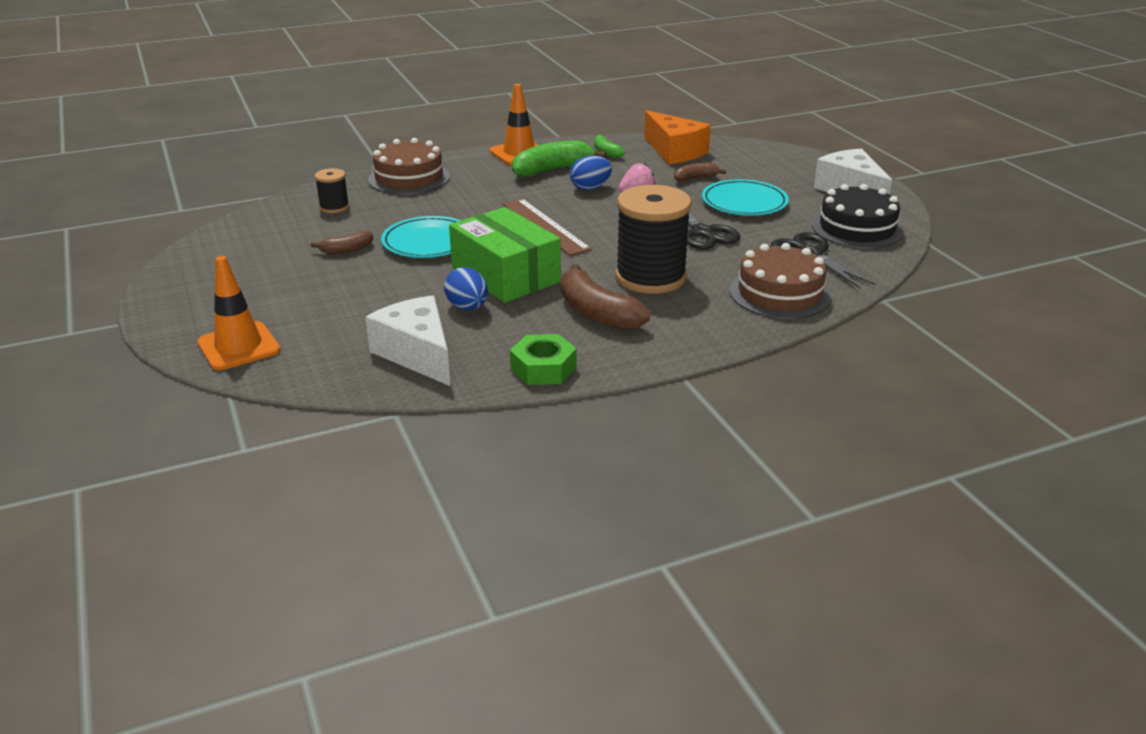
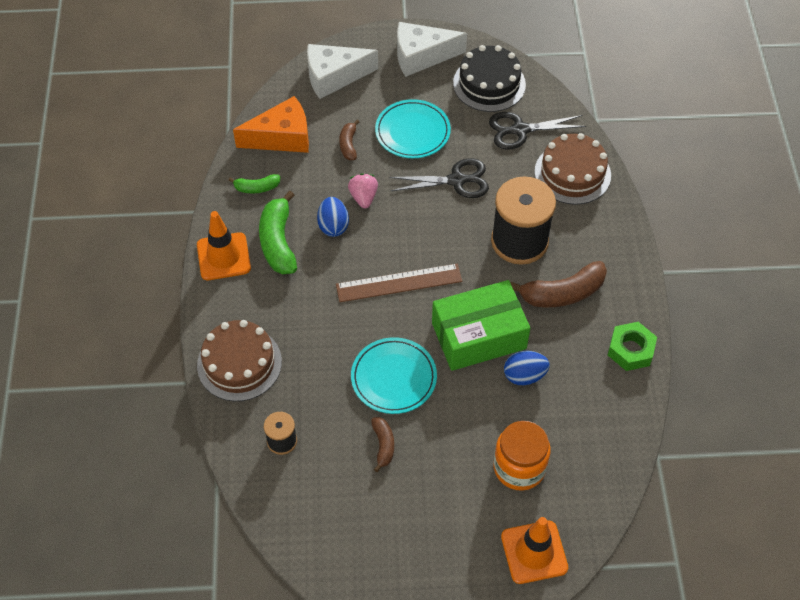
camera: 70 degrees left, 25 degrees up
(345, 322) = (519, 467): none -> orange jar
(417, 354) = (586, 426): white cheese -> white cheese (334, 77)

